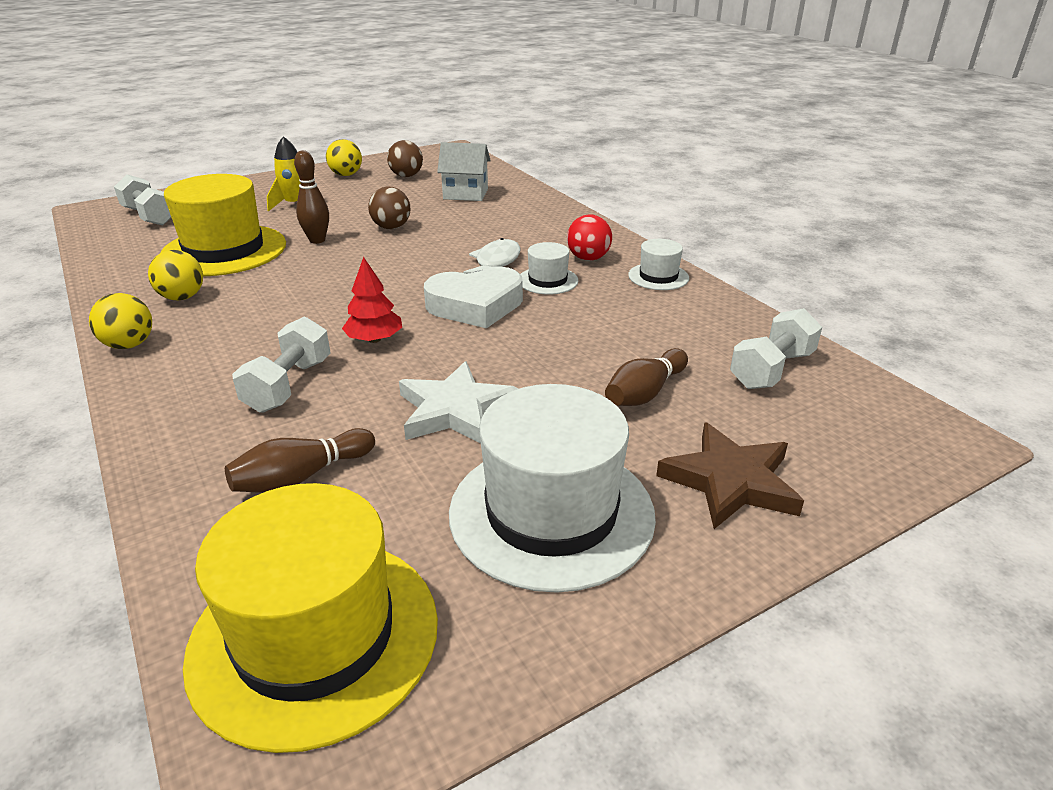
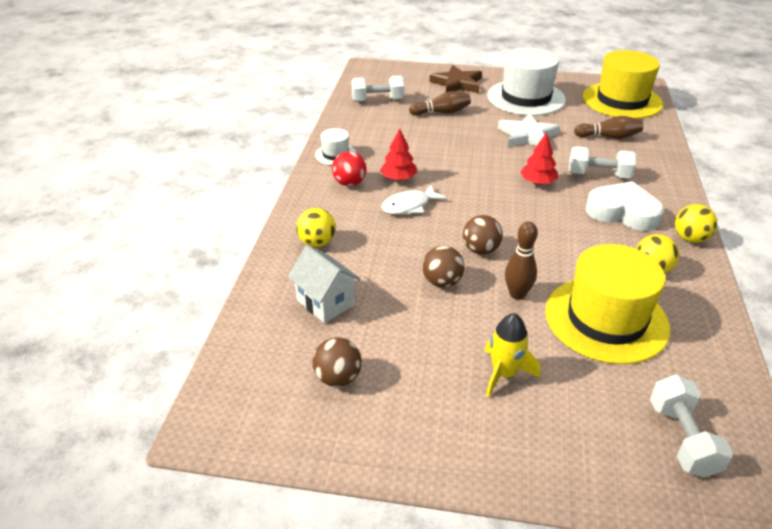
camera: 140 degrees left, 5 degrees up
(289, 385) = (598, 175): white dumbbell -> white dumbbell turned 45 degrees clockwise
(346, 175) = (400, 425): yellow ball -> yellow ball (317, 242)
(380, 255) = (480, 250): none -> brown ball
(475, 305) = (461, 180): white heart -> white heart (623, 212)
(547, 280) = (398, 178): white hat -> red tree

